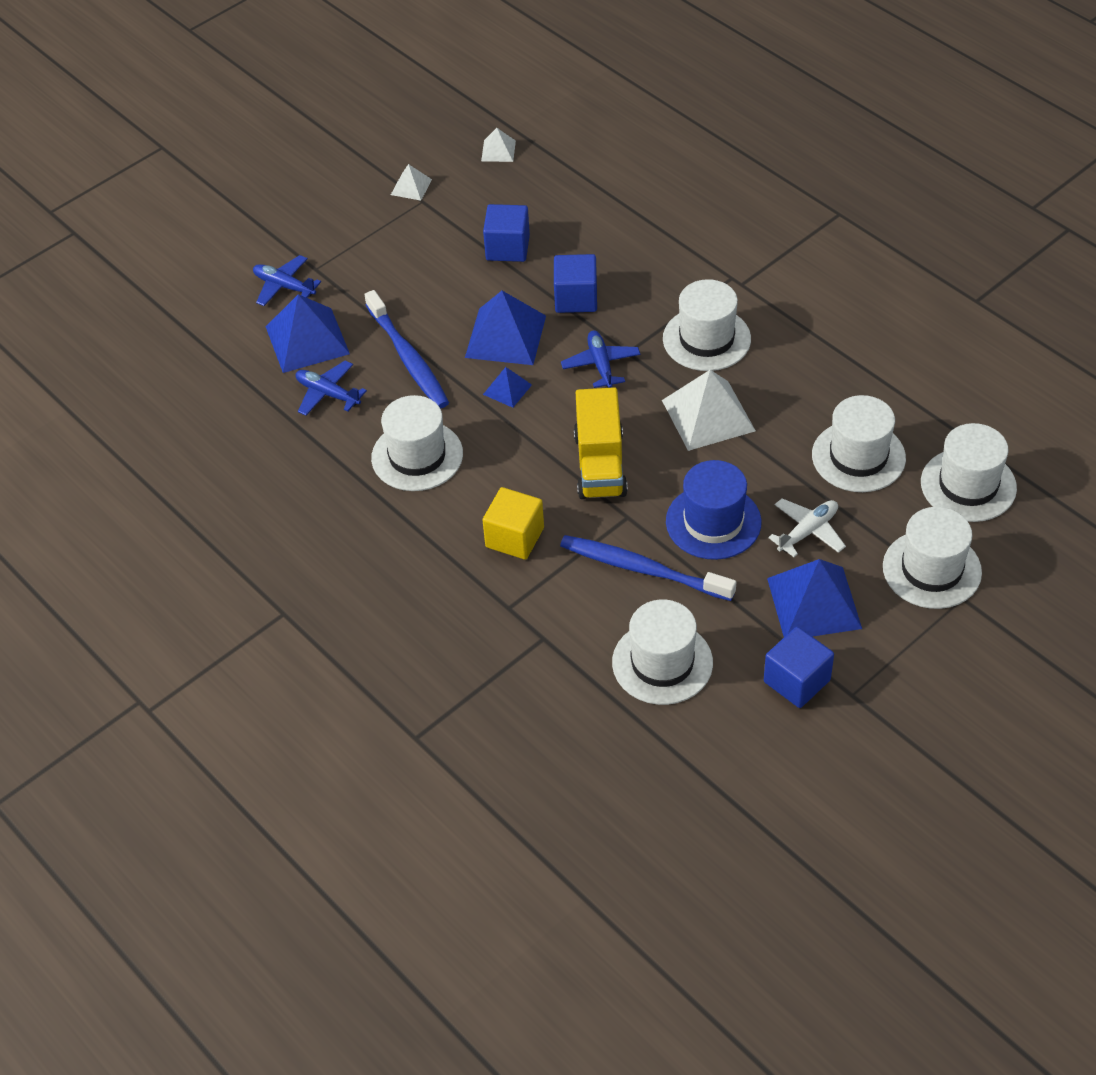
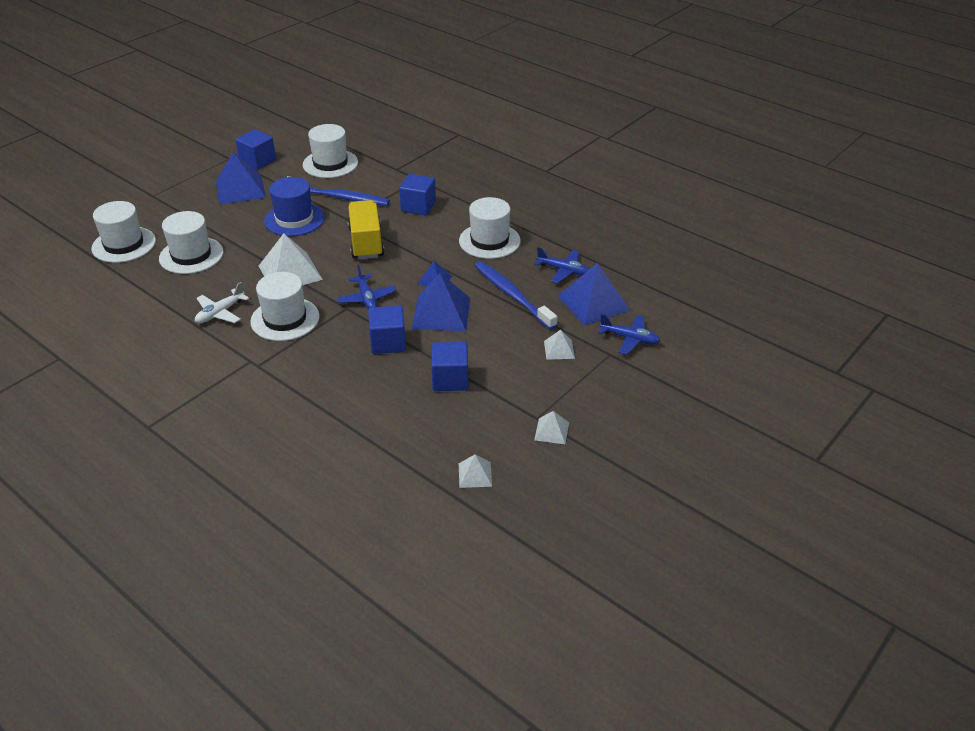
camera: 170 degrees right, 10 degrees down
(373, 277) = (559, 349): none -> white pyramid
(514, 537) = (418, 206): yellow cube -> blue cube
(808, 531) = (236, 218): white plane -> white plane (220, 313)
(931, 569) = (165, 206): white hat -> none

